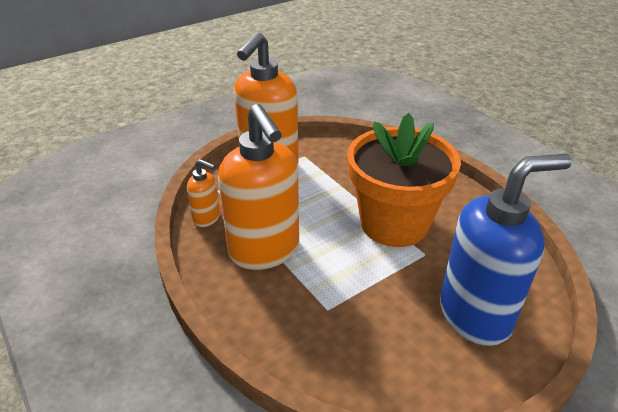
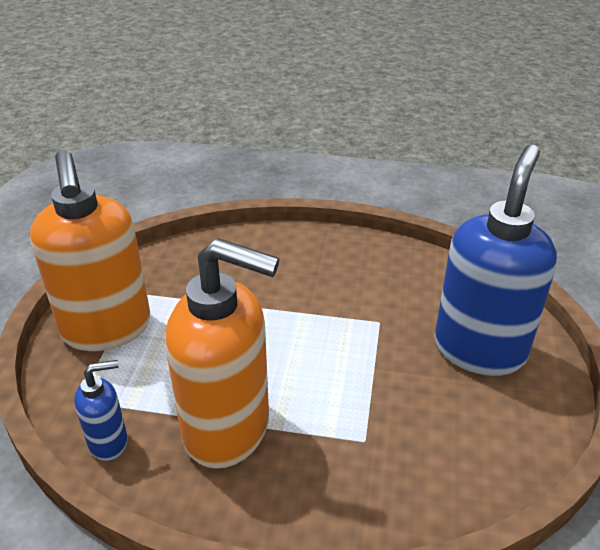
camera: 45 degrees left, 0 degrees up
(207, 218) = (109, 442): orange soap dispenser -> blue soap dispenser
(394, 223) = (318, 310): orange flower pot -> none

